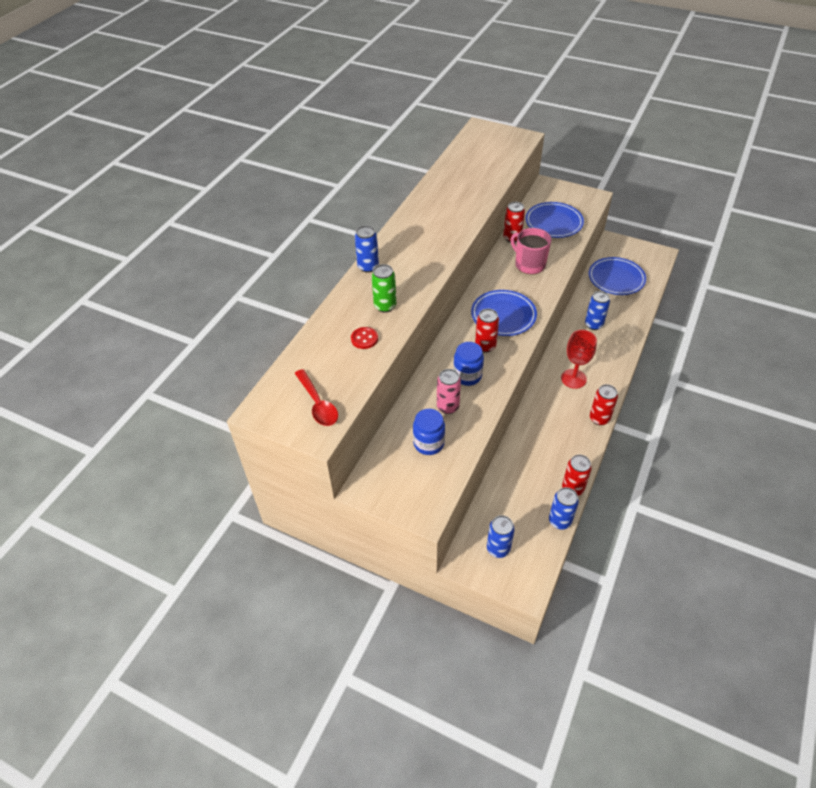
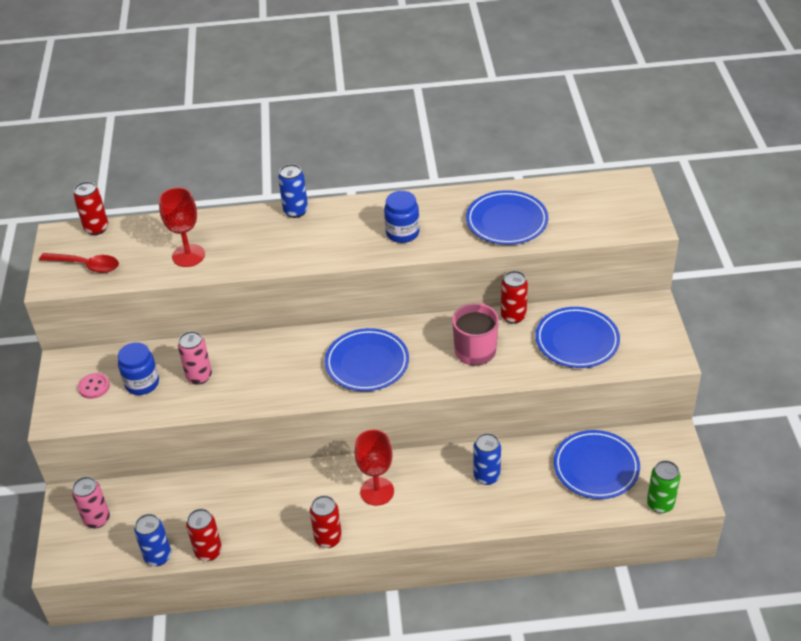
camera: 60 degrees right, 5 degrees down
(318, 404) = (86, 265): red spoon -> red spoon turned 105 degrees counterclockwise
(364, 339) = (188, 255): red button -> red goblet
(385, 306) = (244, 248): green can -> green can (660, 504)
(408, 476) = (94, 387): none -> pink button
(467, 376) = (252, 373): blue jar -> blue jar (402, 233)
(471, 183) = (507, 221): none -> blue plate
(485, 346) = (307, 368): red can -> red can (96, 228)
(498, 548) = (97, 519): blue can -> pink can

